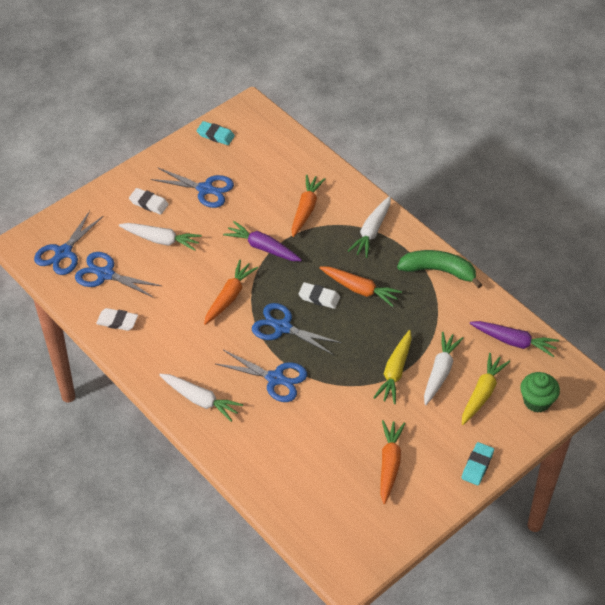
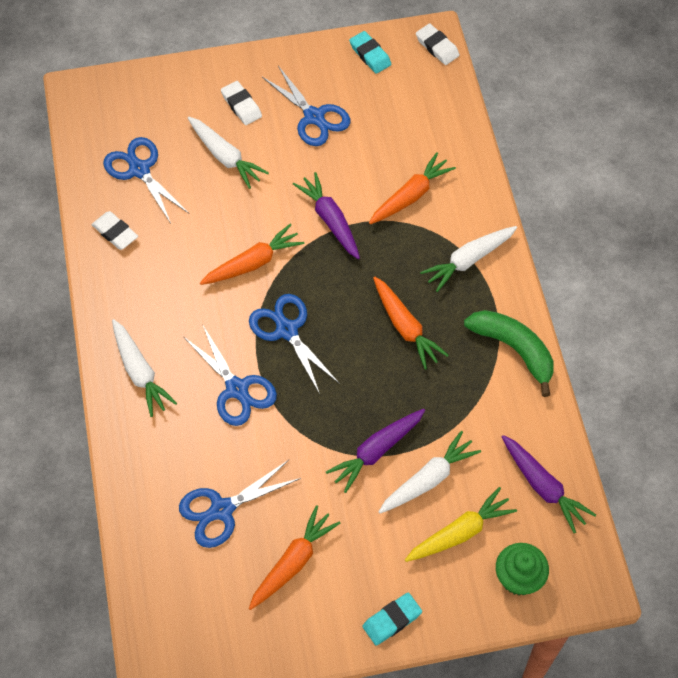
camera: 30 degrees right, 10 degrees up
(63, 253) = (113, 122): blue scissors -> blue scissors (221, 510)
(319, 297) = (352, 314): white eraser -> white eraser (437, 47)
(395, 372) = (376, 451): yellow carrot -> purple carrot

